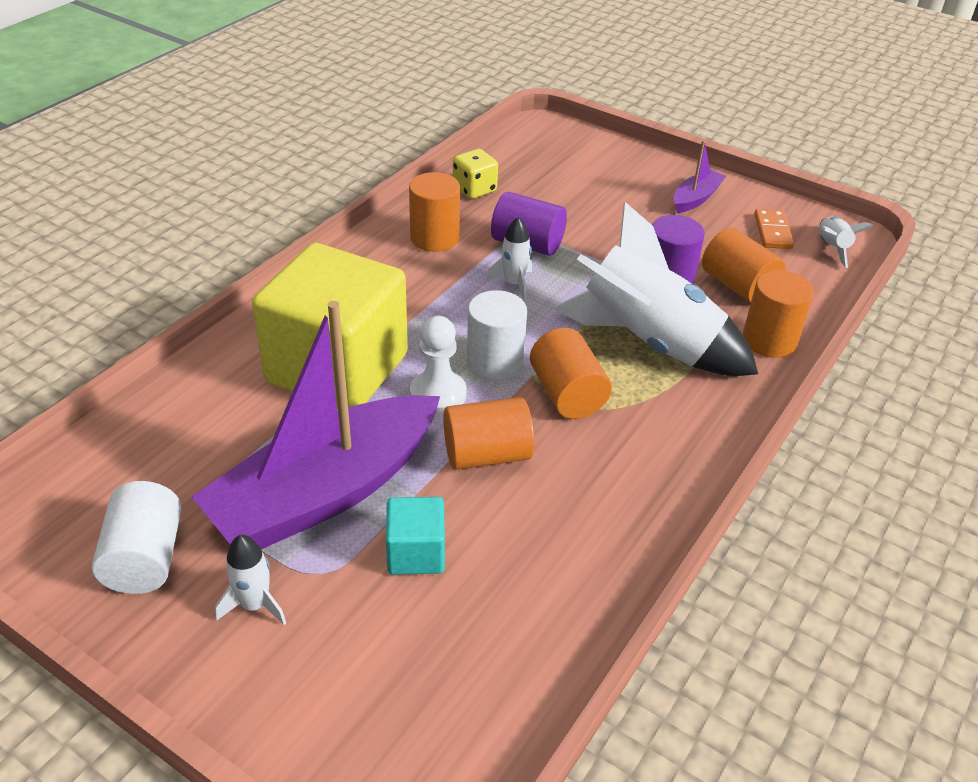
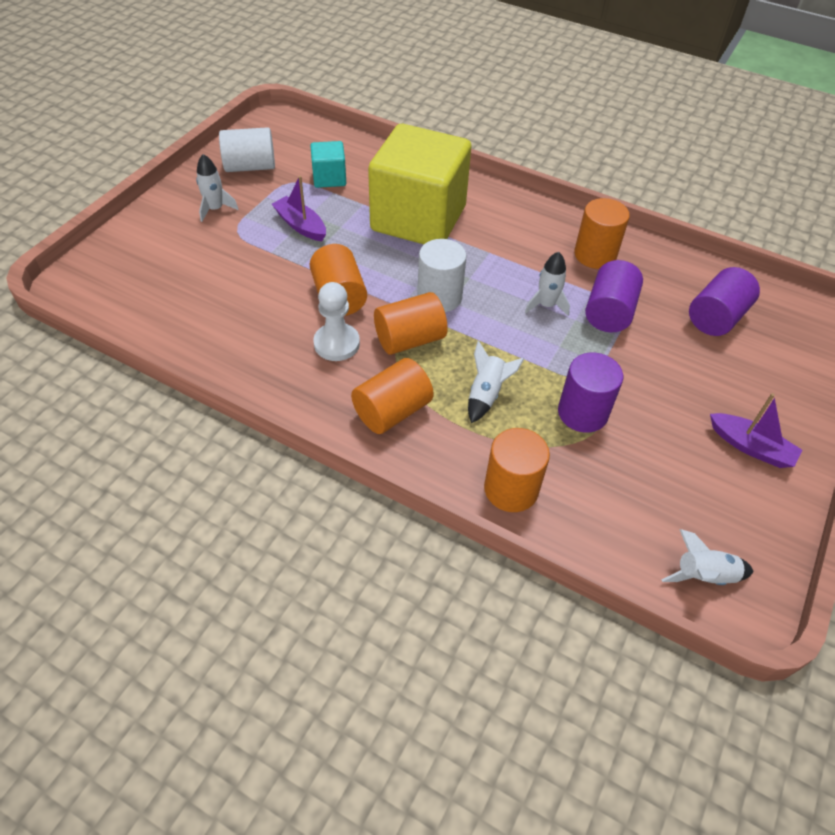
camera: 85 degrees right, 10 degrees up
(325, 492) = (301, 225): purple boat -> purple boat, size x0.43
(416, 553) = (250, 268): turquoise cube -> turquoise cube (329, 178)
(438, 394) = (399, 269): white pawn -> white pawn (336, 343)
(474, 189) = (683, 275): yellow dice -> none
(537, 183) = (716, 317): none -> purple cylinder
(649, 343) = (486, 394): white rocket -> white rocket, size x0.42
(738, 286) = (595, 471): orange cylinder -> orange cylinder (392, 411)
(773, 231) = (714, 516): orange domino -> none

